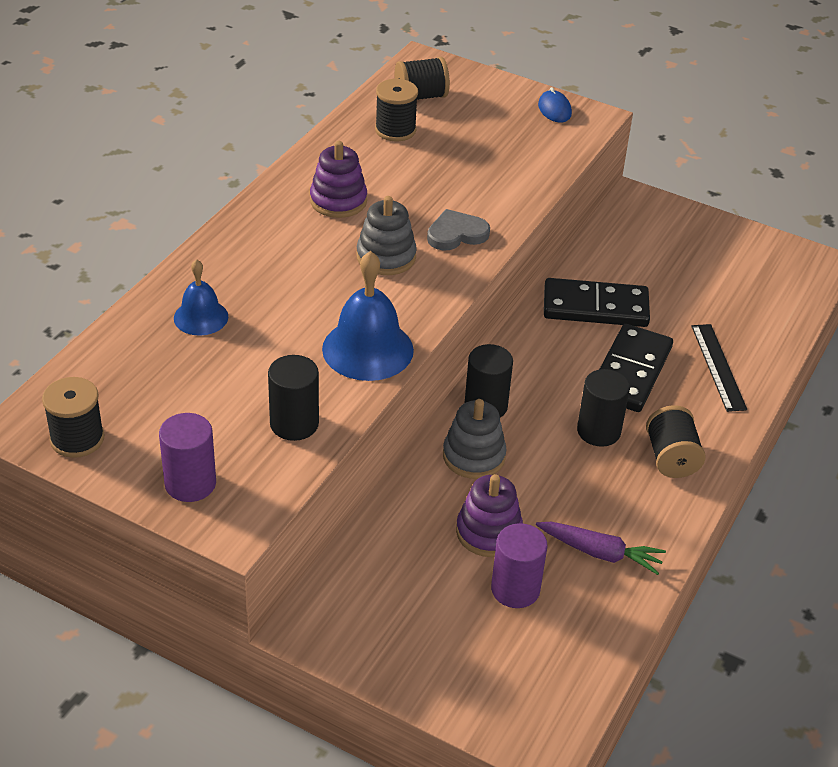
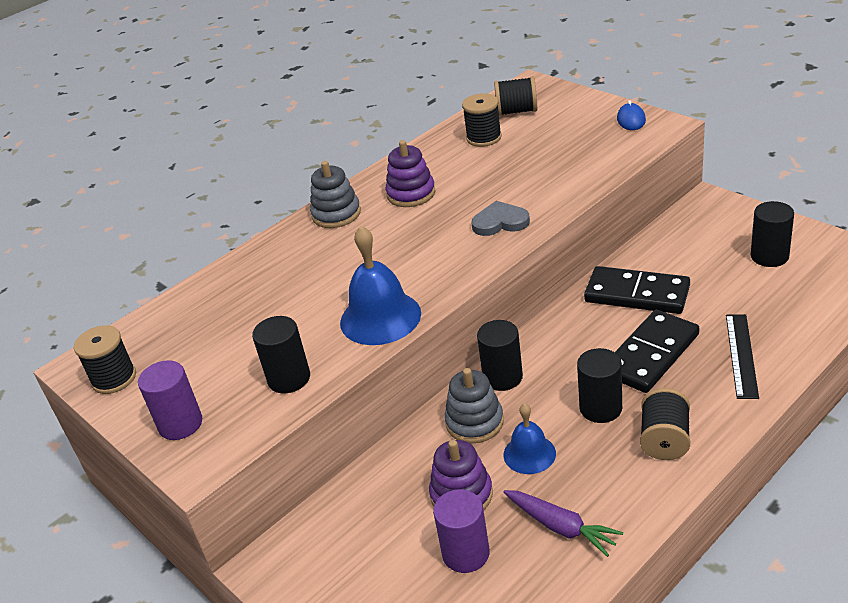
camera: 25 degrees right, 5 degrees down
(201, 317) = (257, 284): blue bell -> blue bell (529, 454)
(386, 257) = (430, 240): grey stacking toy -> grey stacking toy (336, 214)
(715, 260) = (769, 256): none -> black cylinder

